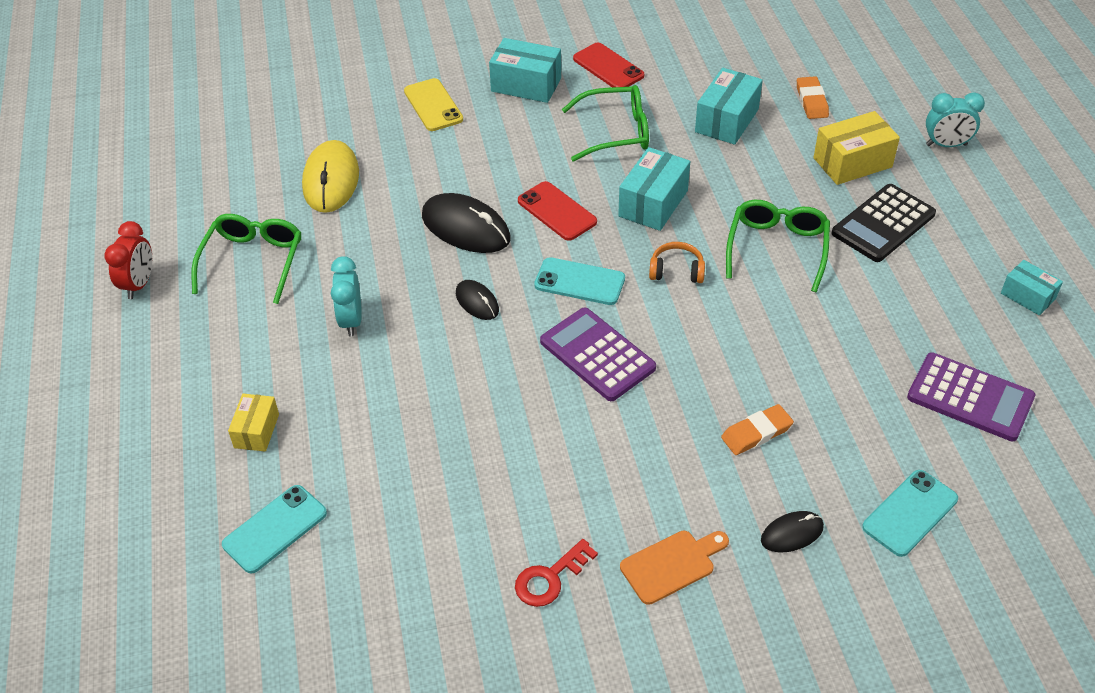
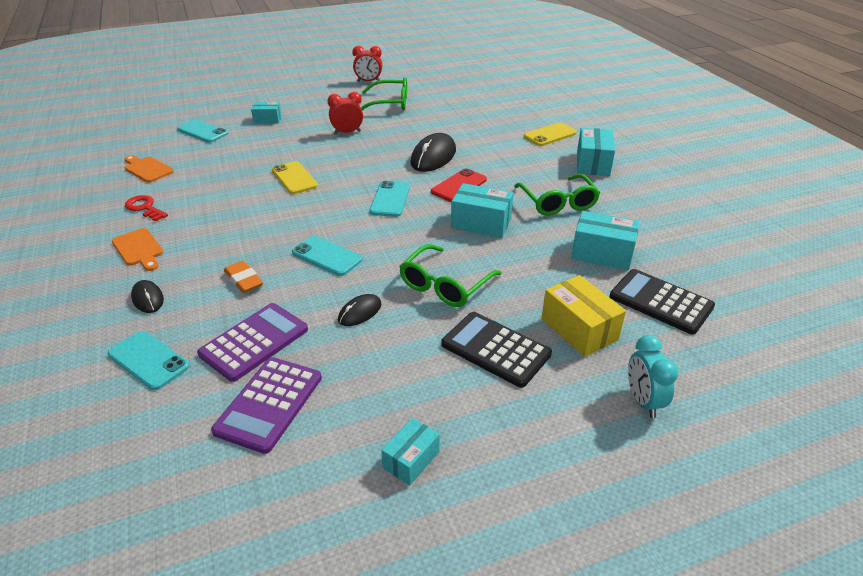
camera: 80 degrees right, 10 degrees down
(256, 431) = (267, 119): yellow box -> turquoise box
(331, 180) = (463, 114): yellow mouse -> none
(351, 320) = (347, 132): turquoise clock -> red clock
(410, 598) = (147, 169): none -> orange cutting board
(477, 302) = (366, 166): black mouse -> black mouse (360, 312)
(494, 387) = (294, 178): none -> yellow phone
(597, 355) = (321, 211): purple calculator -> purple calculator (254, 342)
(608, 67) = (637, 194): red phone -> none
(676, 271) = (408, 237): orange headphones -> none
(710, 350) = (327, 256): none -> turquoise phone
(777, 248) = (445, 285): green glasses -> green glasses turned 120 degrees clockwise
(811, 101) = (660, 302): orange eraser -> black calculator

